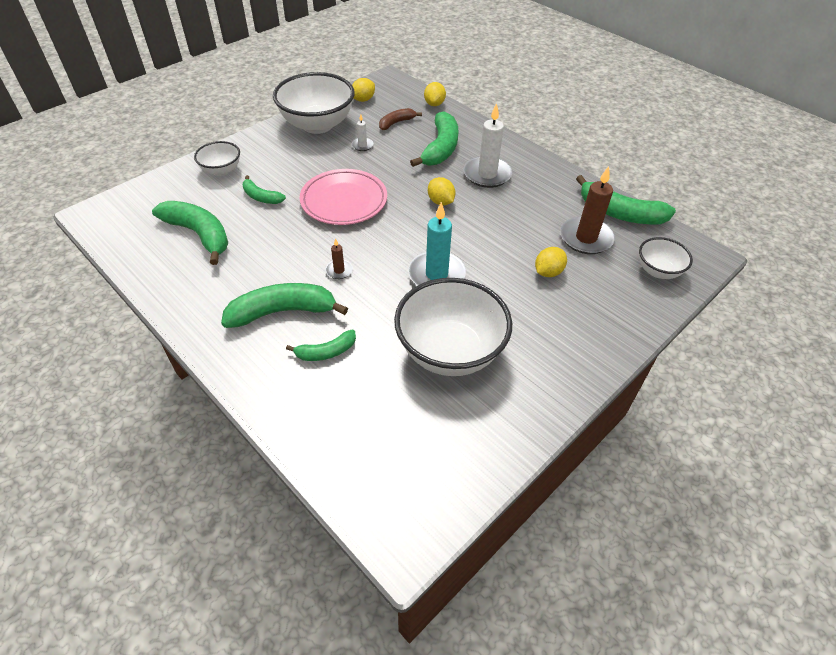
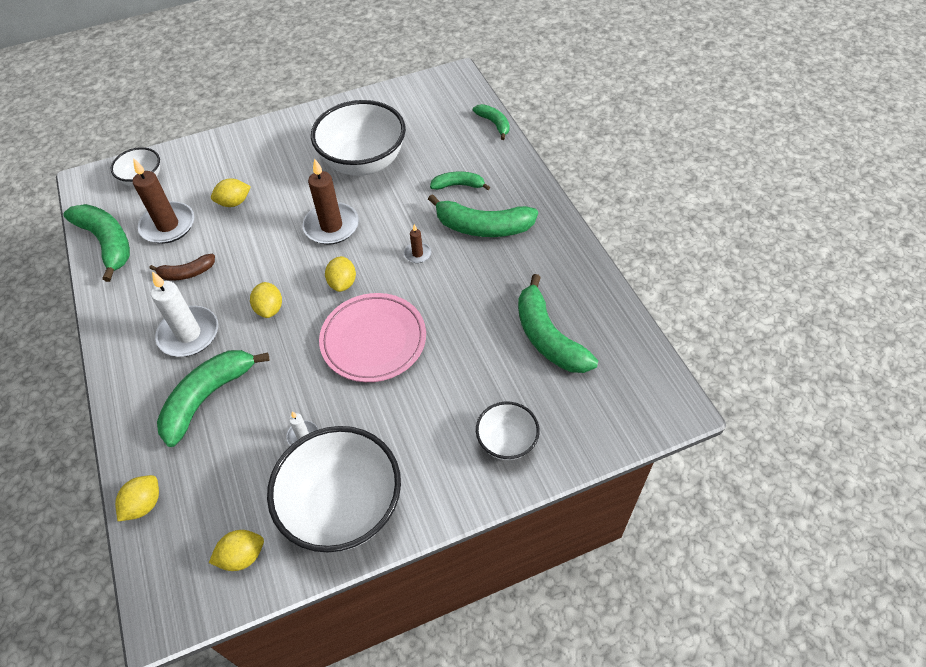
camera: 155 degrees left, 5 degrees up
(261, 197) = (466, 375): green banana -> green banana (494, 124)
(394, 232) = (342, 283): none -> yellow lemon
(396, 123) = (229, 474): brown banana -> brown banana (187, 273)
(436, 274) = (331, 226): turquoise candle -> brown candle

